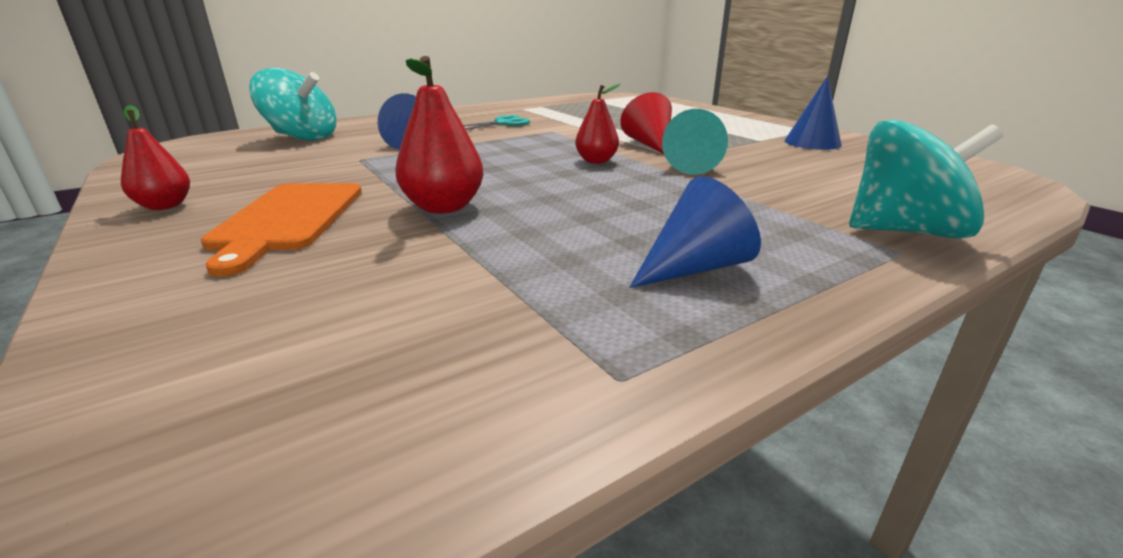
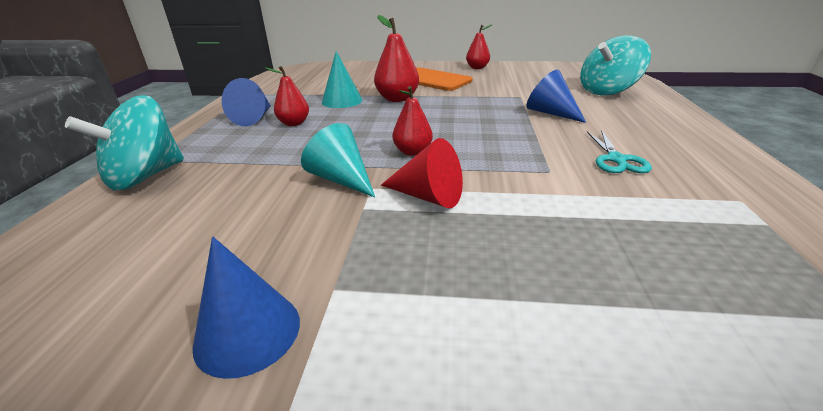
camera: 130 degrees right, 5 degrees up
(506, 239) = (342, 101): none -> turquoise cone
(647, 229) = (294, 123): none -> red pear

